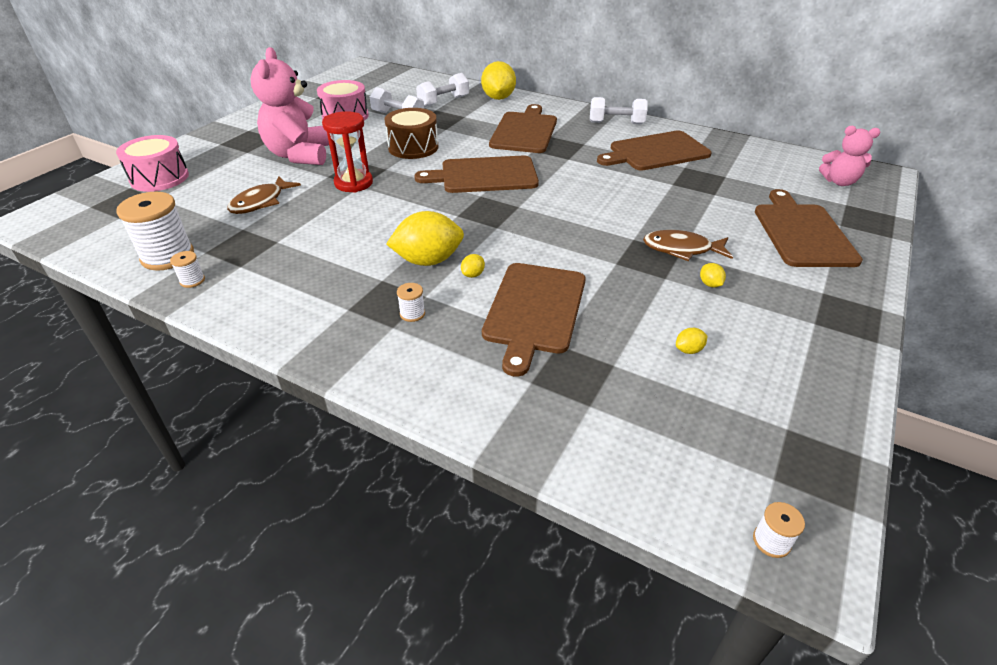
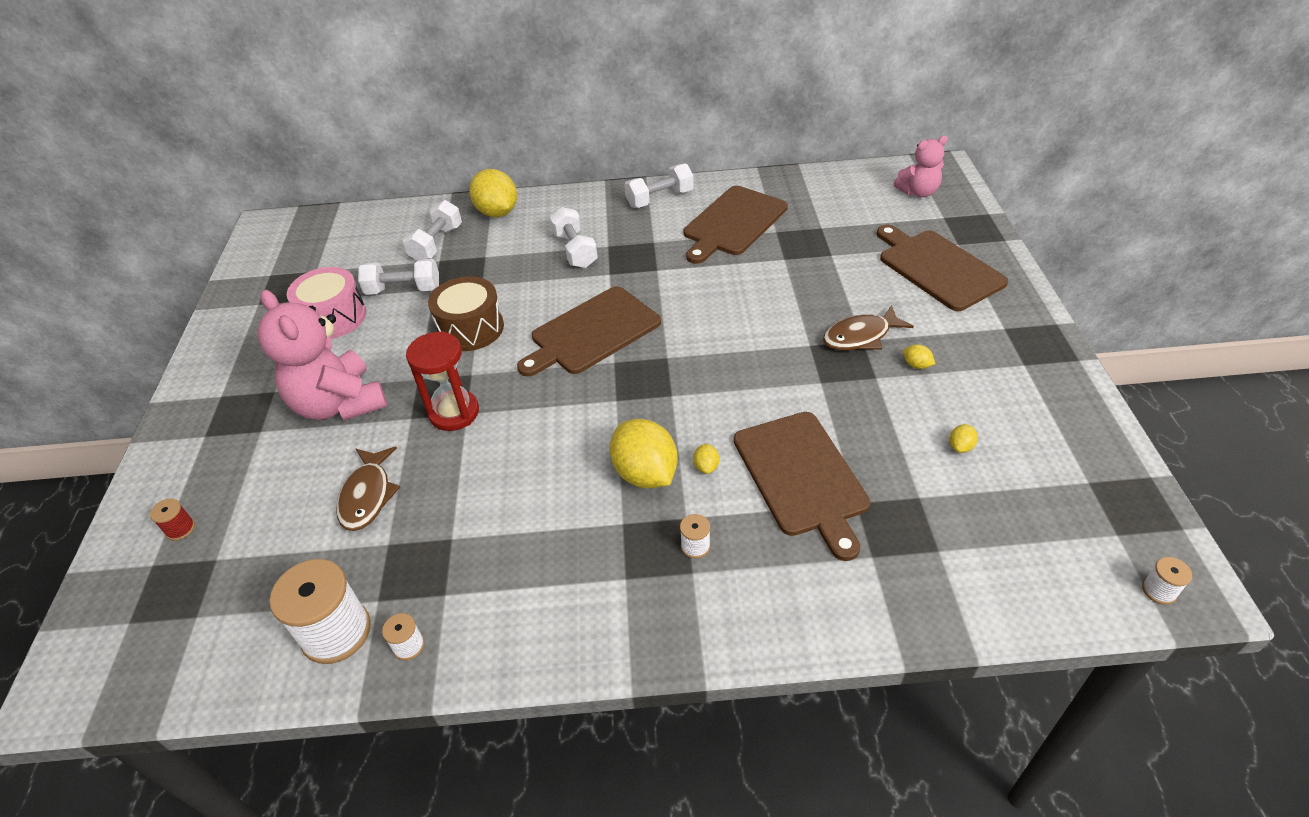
camera: 30 degrees left, 5 degrees up
(159, 178) = (180, 529): pink drum -> red spool
(428, 260) = (645, 473): yellow lemon -> yellow lemon turned 75 degrees counterclockwise
(525, 131) = (575, 250): brown cutting board -> white dumbbell

